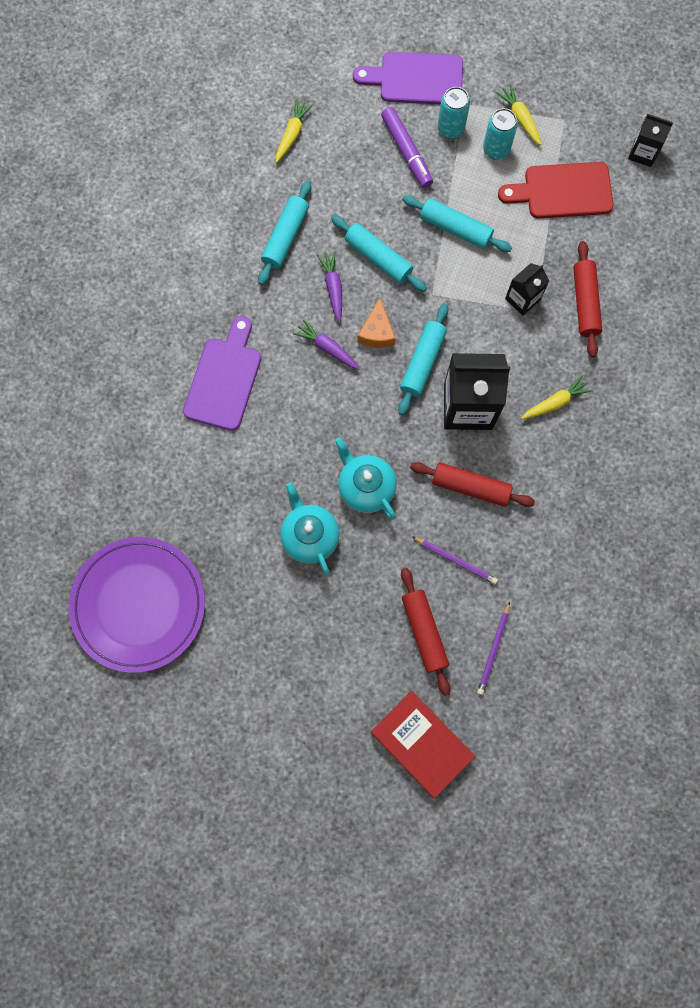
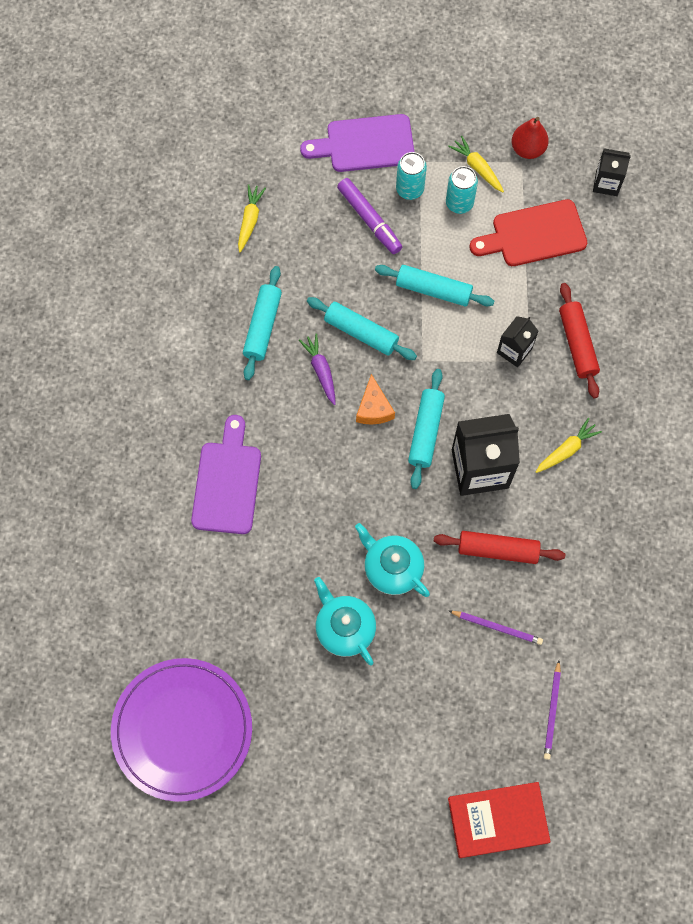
camera: 10 degrees left, 5 degrees down
(327, 348) = (327, 433): purple carrot -> none
(421, 743) = (497, 820): red book -> red book turned 45 degrees counterclockwise
(424, 631) = (479, 705): red rolling pin -> none
(572, 108) = (527, 149): none -> red pear

